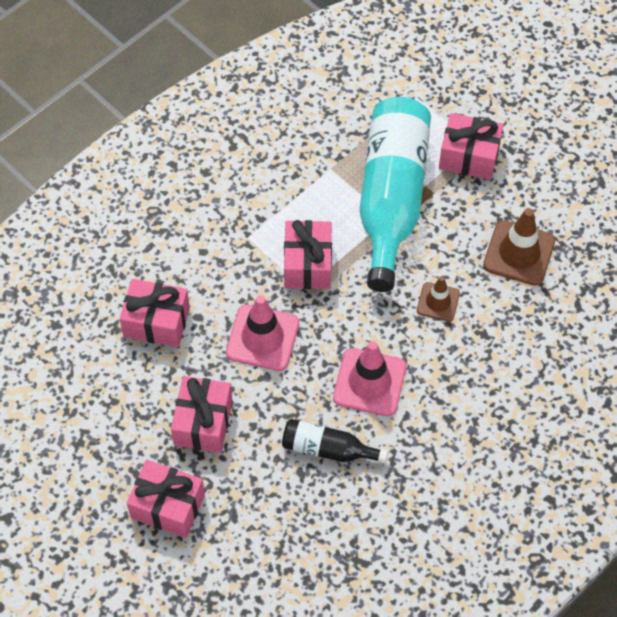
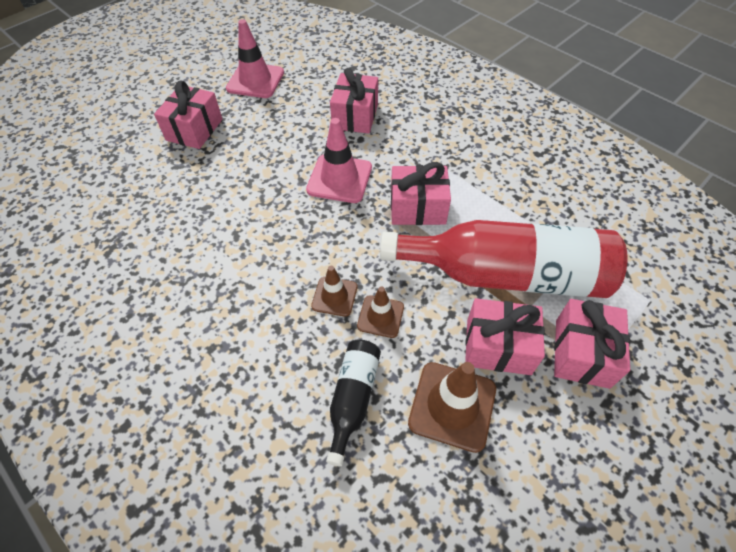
camera: 90 degrees right, 5 degrees down
(203, 423) = (262, 146): pink gift -> pink gift (498, 346)
(327, 449) = (224, 225): black bottle -> black bottle (353, 398)
(369, 382) = (289, 256): pink traffic cone -> pink traffic cone (255, 81)
(391, 199) = (505, 275): turquoise bottle -> red bottle
(417, 340) = (334, 296): none -> brown traffic cone

